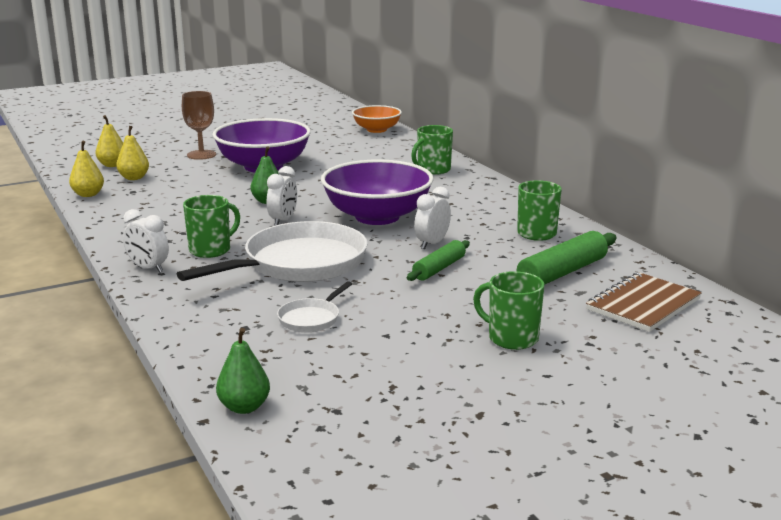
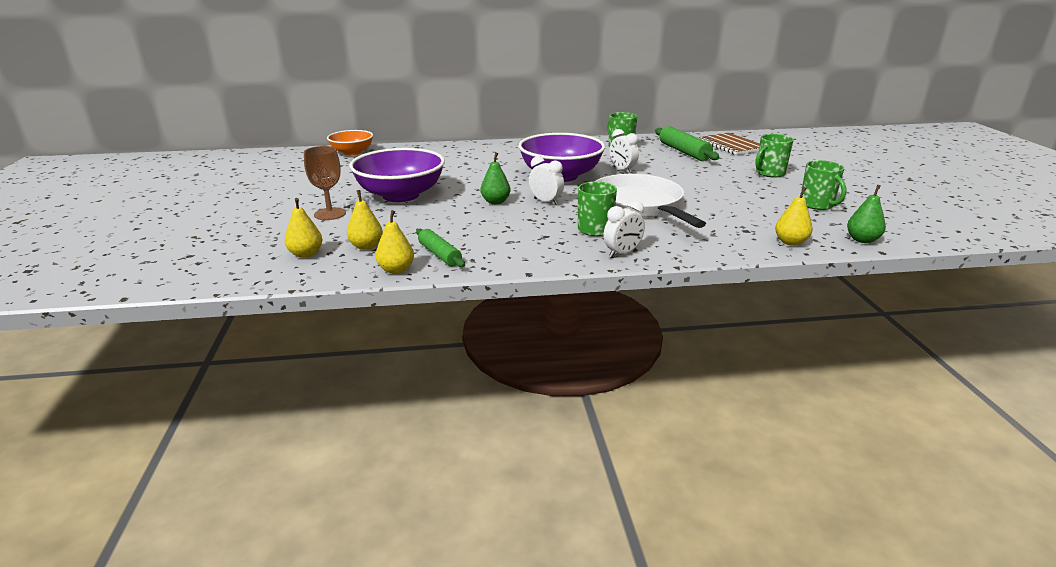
camera: 70 degrees left, 5 degrees up
(214, 356) = (790, 242): none -> yellow pear
(311, 318) = (735, 211): white pan -> none
(433, 170) = (476, 151): green mug -> green mug (817, 205)
(439, 268) = (665, 174): green rolling pin -> green rolling pin (439, 254)

